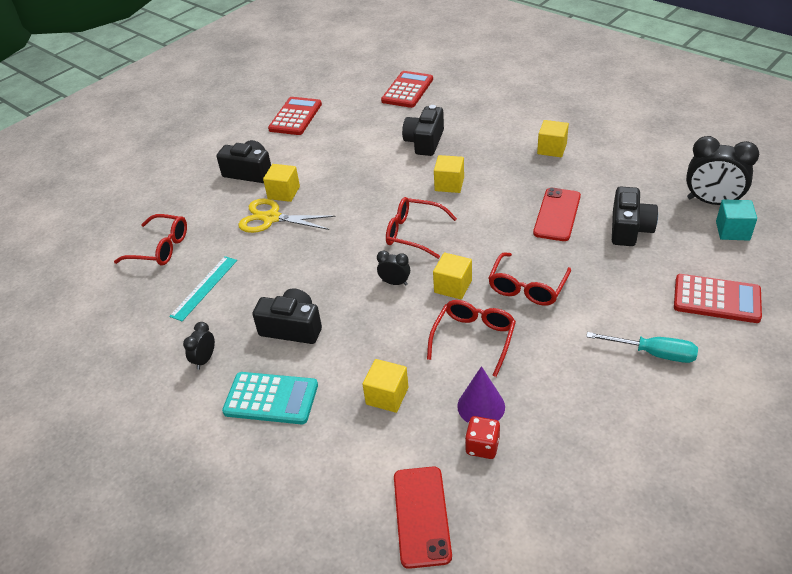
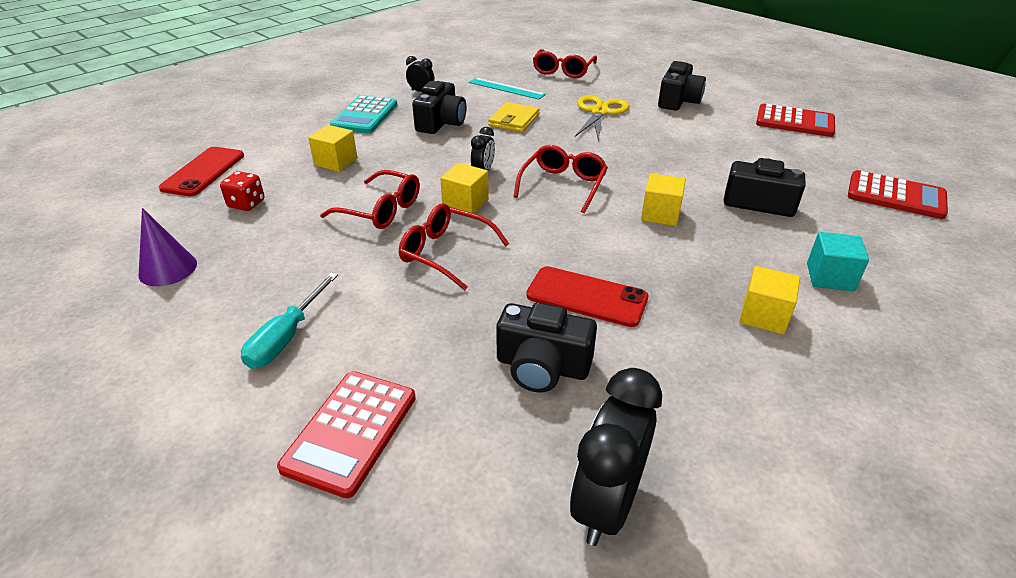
camera: 90 degrees right, 5 degrees down
(284, 193) = (642, 117): yellow cube -> none
(287, 273) = (514, 120): none -> yellow wallet
(422, 516) = (203, 172): red phone -> red phone turned 75 degrees counterclockwise
(481, 406) = (291, 207): purple cone -> purple cone (168, 269)
(732, 231) = (513, 511): turquoise cube -> turquoise cube (830, 277)

